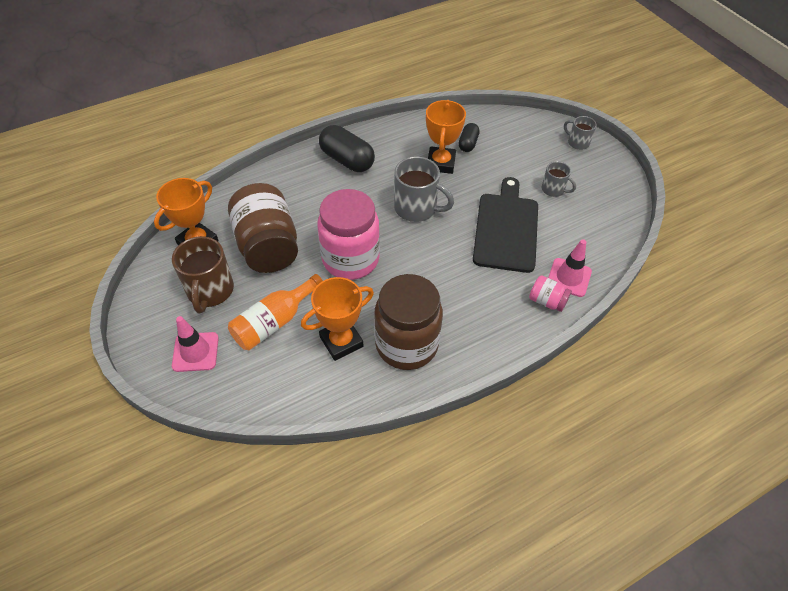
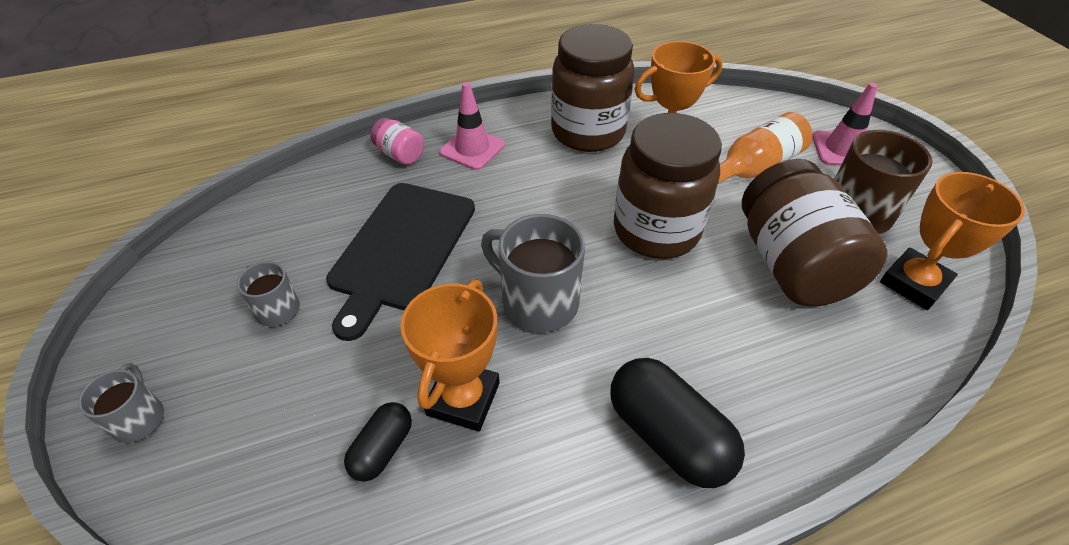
camera: 170 degrees left, 5 degrees down
(350, 259) = (656, 230): pink jar -> brown jar
(569, 277) = (353, 176): pink traffic cone -> pink traffic cone (472, 149)
(577, 142) = (139, 418): grey mug -> grey mug turned 150 degrees counterclockwise

